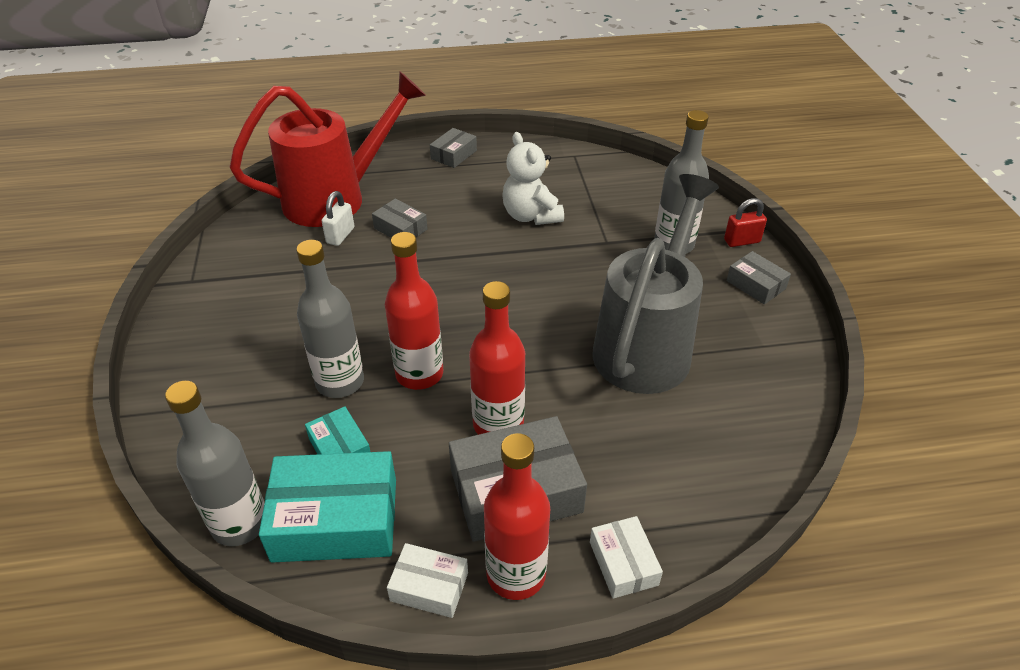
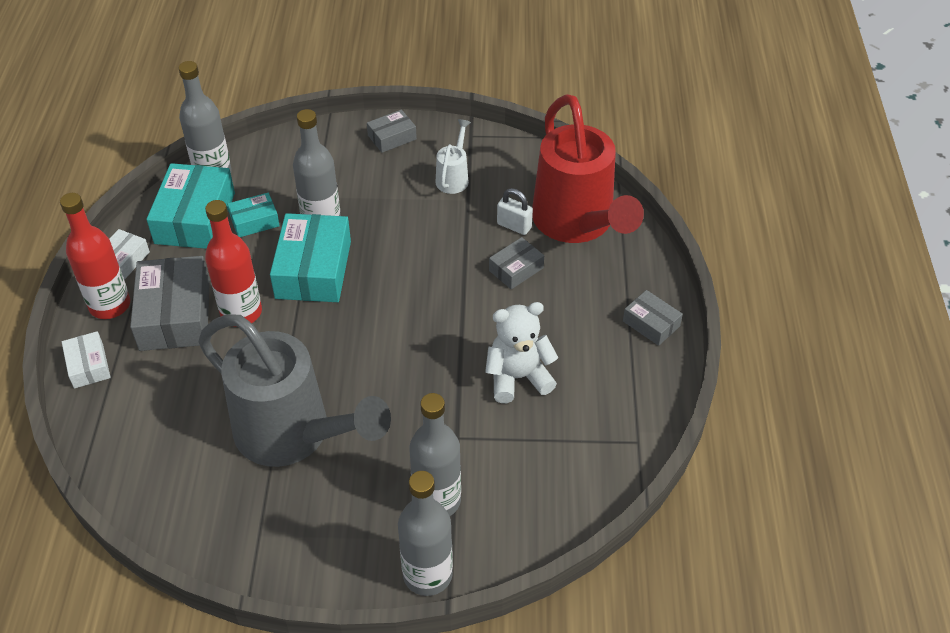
camera: 100 degrees right, 5 degrees up
(264, 285) = (453, 178): none -> white watering can
(419, 374) = (313, 269): red bottle -> turquoise box
(623, 563) = (88, 365): white box -> white box turned 75 degrees clockwise
(742, 241) = (427, 575): red padlock -> grey bottle
(755, 285) = (348, 561): grey box -> grey box (392, 137)

